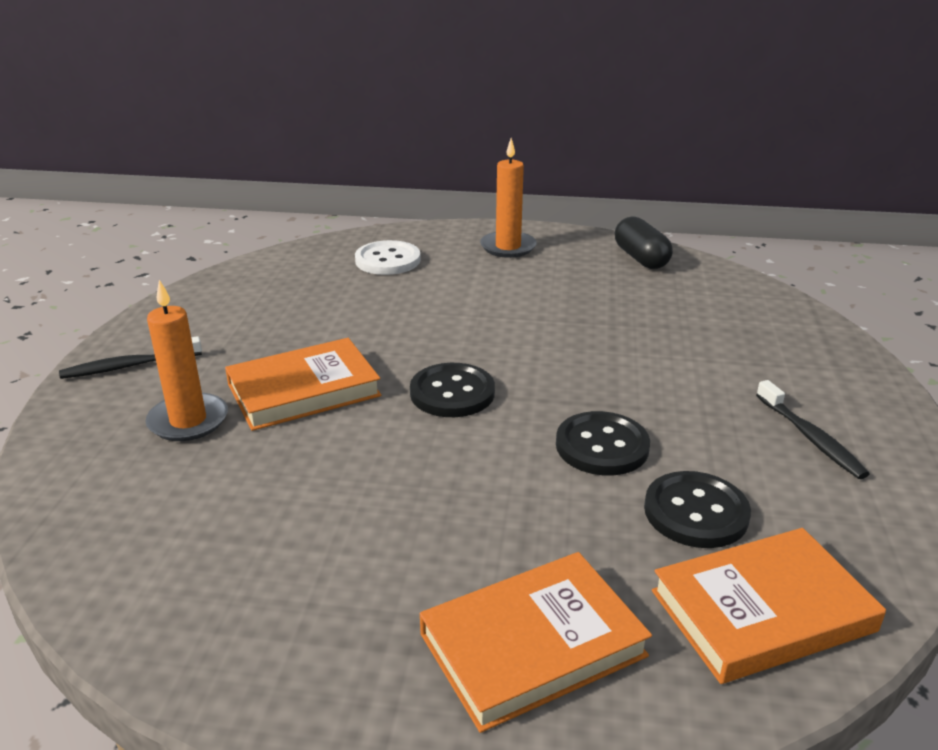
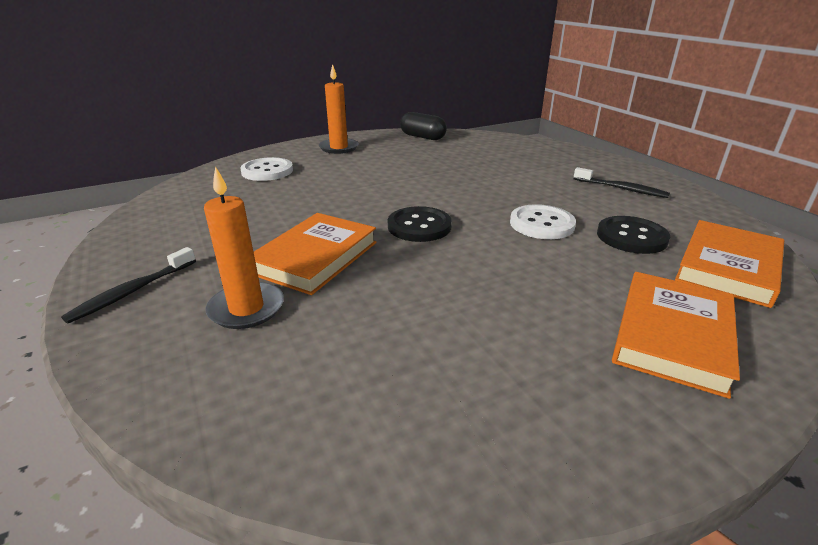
camera: 35 degrees left, 0 degrees up
(602, 446) = (541, 224): black button -> white button

